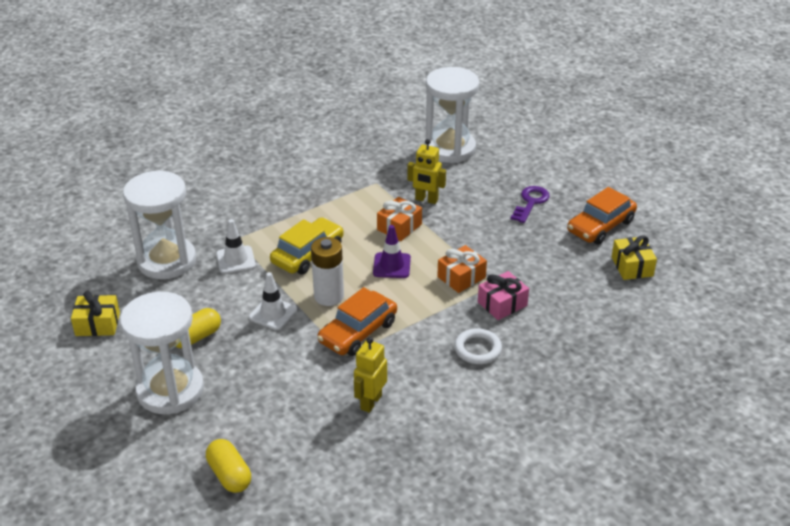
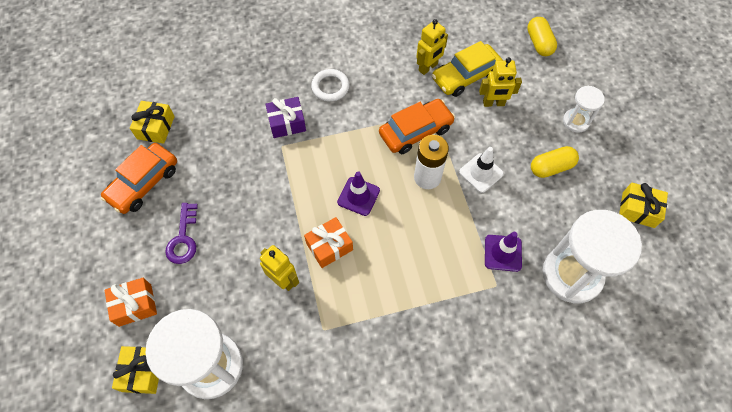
camera: 160 degrees left, 25 degrees up
(170, 390) = (576, 121): white hourglass -> white hourglass, size x0.50
(236, 260) = (503, 253): white traffic cone -> purple traffic cone
(275, 383) = (493, 103): none -> yellow robot
(308, 254) = (431, 237): yellow car -> yellow car (465, 76)
(461, 277) = (304, 162): orange gift -> orange gift (135, 305)
(497, 136) = (143, 372): none -> yellow gift
(502, 304) = (287, 123): pink gift -> purple gift
(531, 202) = (183, 238): purple key -> purple key turned 45 degrees counterclockwise
(600, 226) = (143, 183): orange car -> orange car turned 150 degrees clockwise

